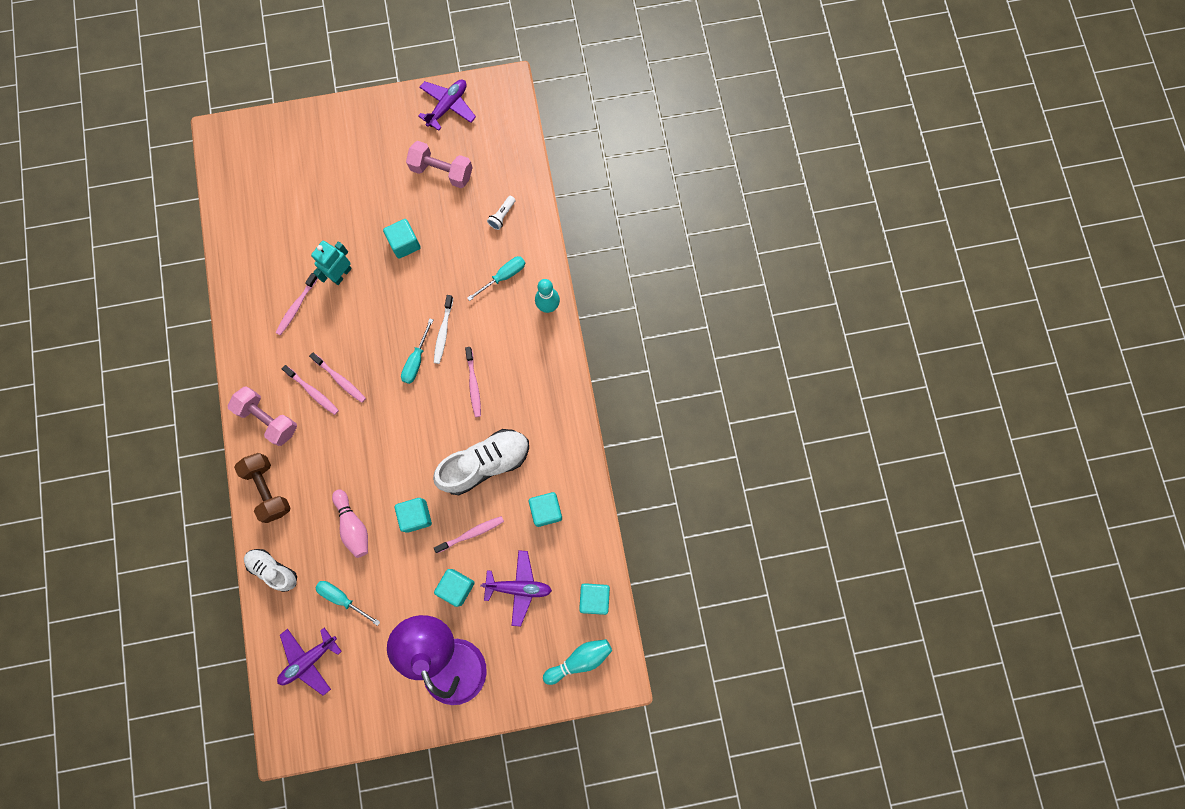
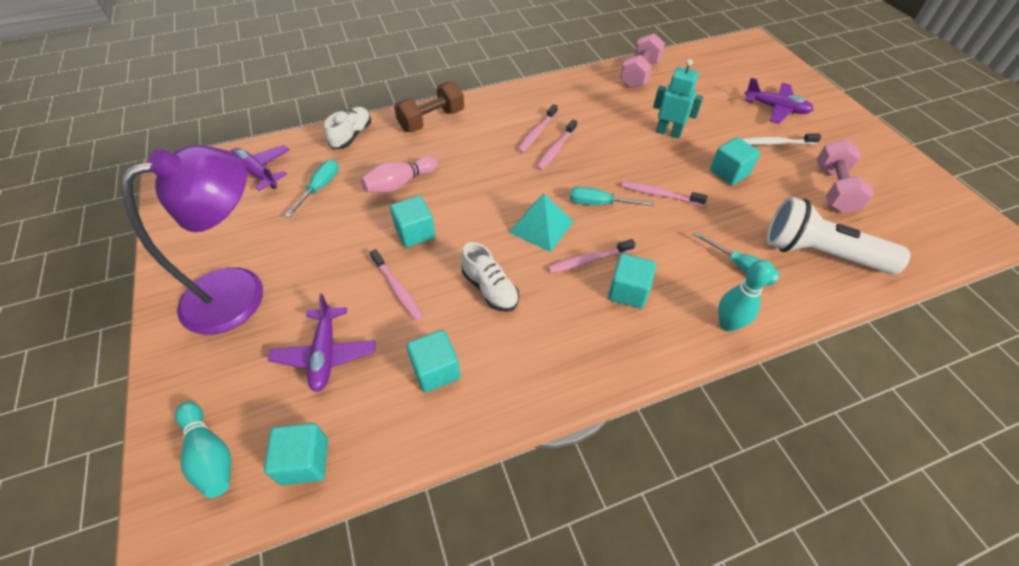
camera: 80 degrees right, 25 degrees down
(268, 419) = (501, 109): pink dumbbell -> pink dumbbell (639, 74)
(296, 307) = (619, 109): pink toothbrush -> pink toothbrush (660, 194)
(431, 413) = (541, 227): none -> turquoise pyramid
(443, 332) = (642, 221): white toothbrush -> white toothbrush (776, 143)
(448, 106) = (915, 181): purple plane -> purple plane (776, 108)
(456, 587) = (328, 285): turquoise cube -> turquoise cube (628, 291)
(485, 463) = (490, 289): white shoe -> white shoe, size x0.60
(502, 216) = (820, 253): white flashlight -> white flashlight, size x2.49

